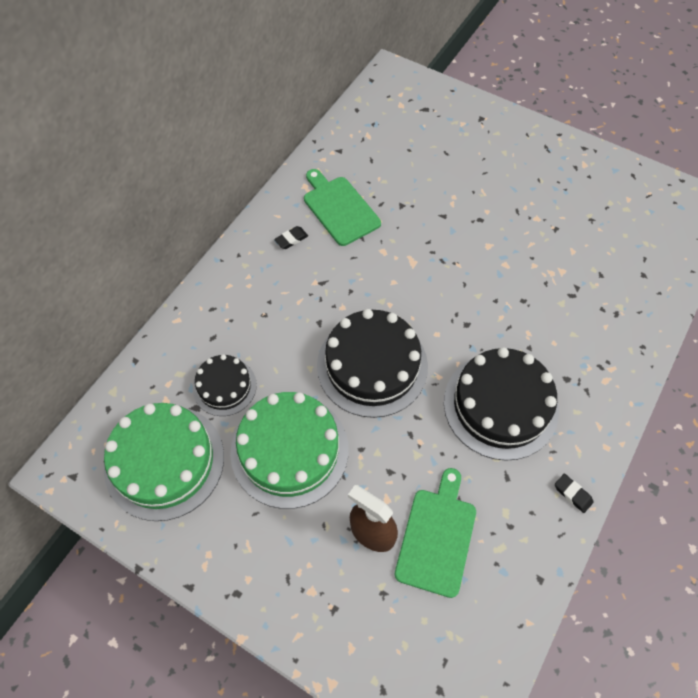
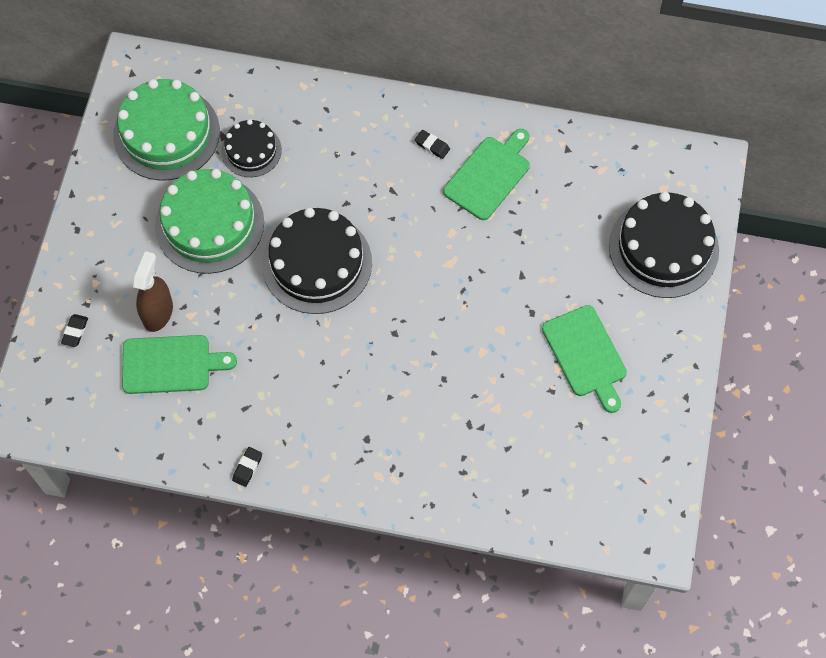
camera: 70 degrees right, 5 degrees up
(364, 632) = (75, 331): none -> black eraser
(500, 405) = (315, 385): black cake -> black cake (663, 247)
(530, 196) = (585, 355): none -> green cutting board

